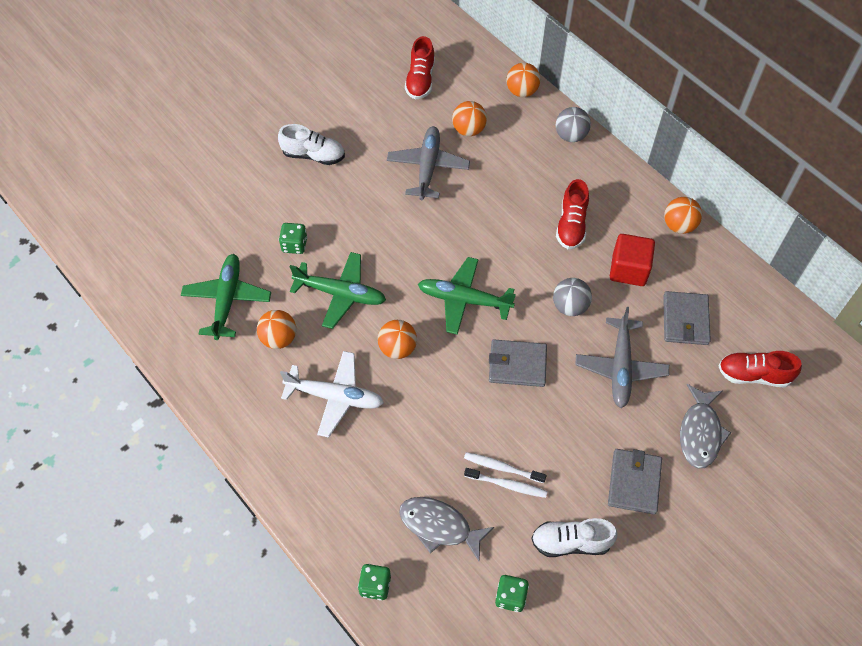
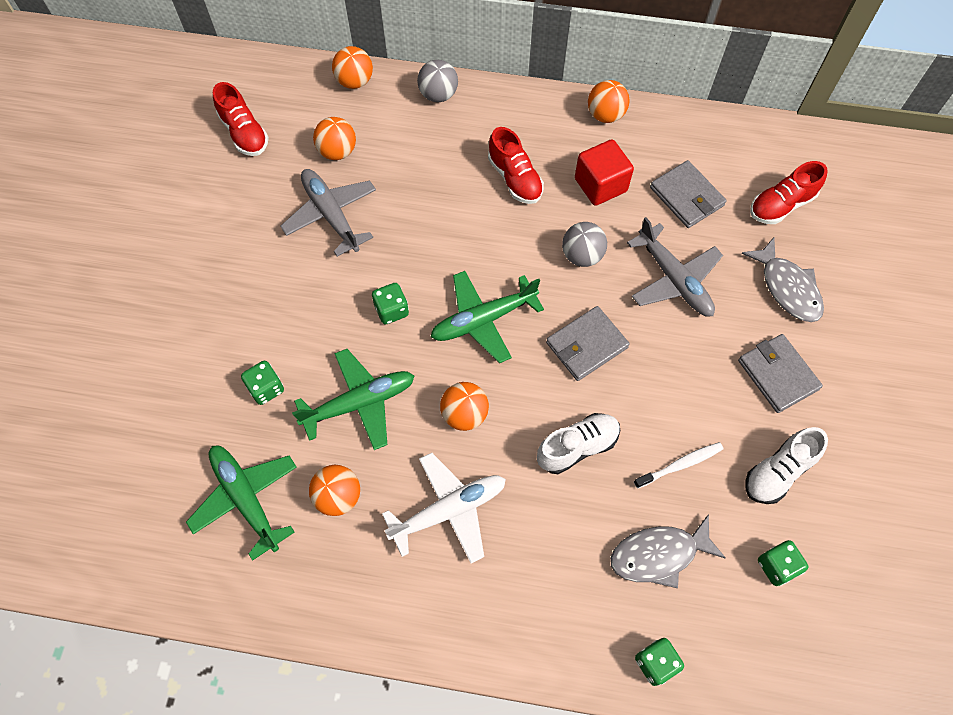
camera: 40 degrees left, 5 degrees up
(313, 155) = (201, 282): white shoe -> white shoe (577, 447)
(411, 252) = (391, 310): none -> green dice
(502, 467) = (661, 452): white toothbrush -> none

